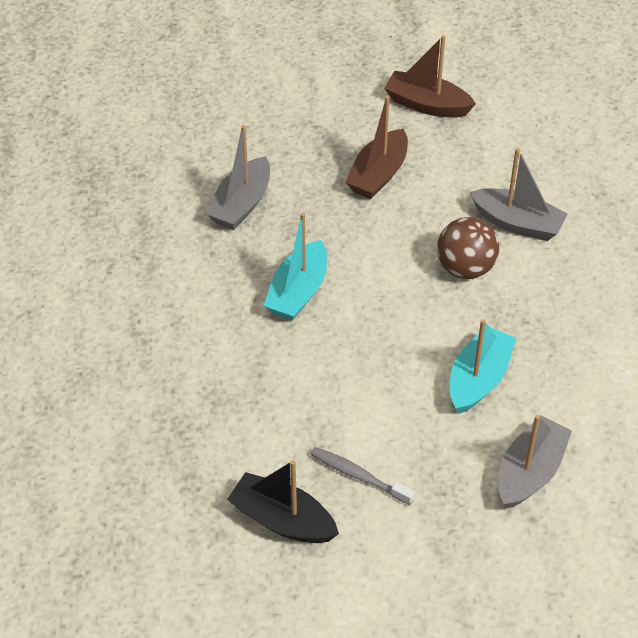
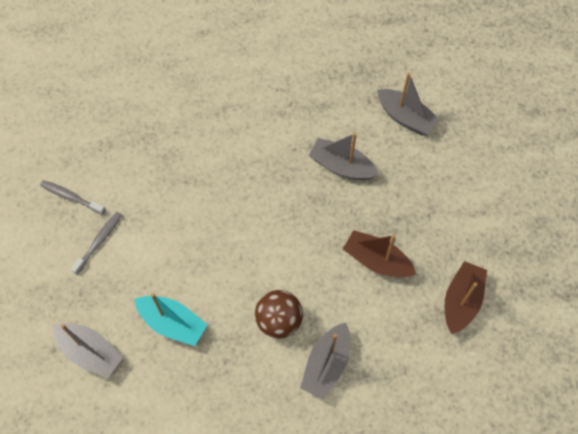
camera: 90 degrees right, 15 degrees up
(170, 140) = (405, 117): none -> grey boat
(282, 520) = (71, 197): black boat -> grey toothbrush
(298, 292) = (257, 204): turquoise boat -> none

